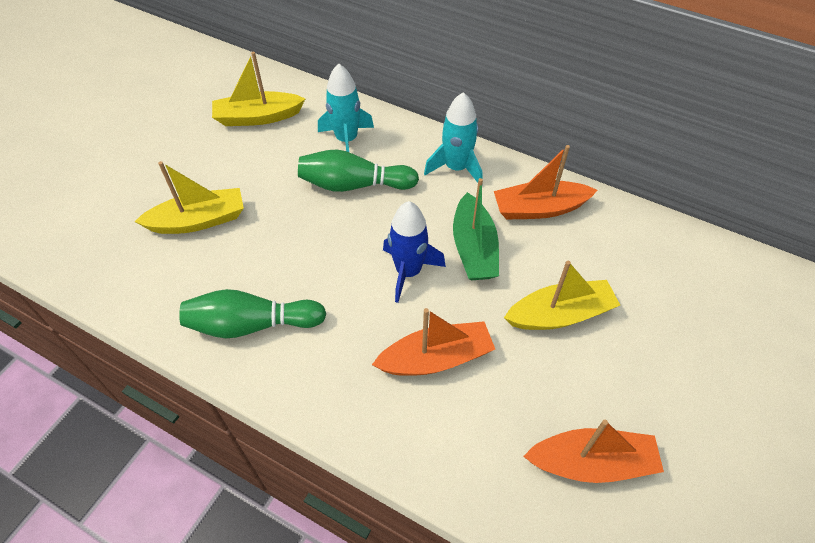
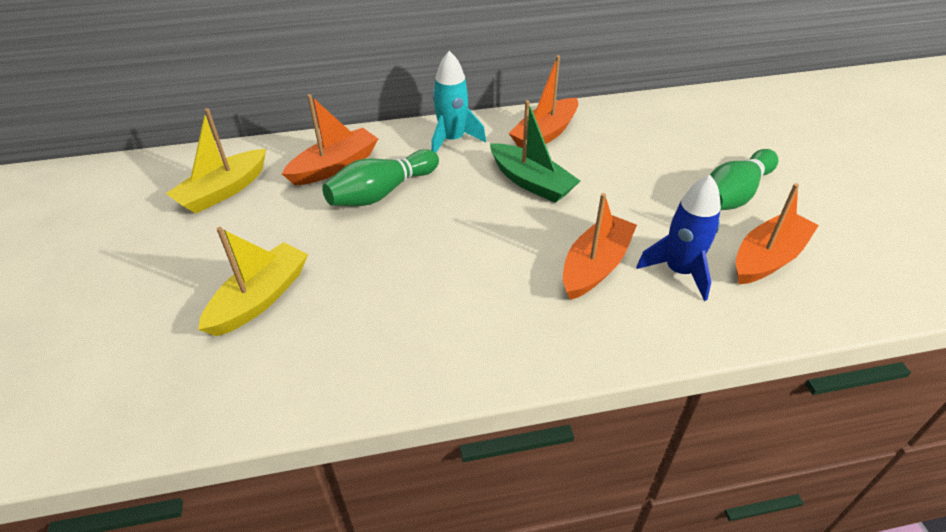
camera: 40 degrees left, 10 degrees down
(252, 324) = (417, 342): green bowling pin -> green bowling pin (734, 195)
(346, 140) = (334, 166): turquoise rocket -> orange boat
(408, 272) = (502, 224): blue rocket -> blue rocket (679, 271)
(560, 314) = (639, 187): yellow boat -> none

